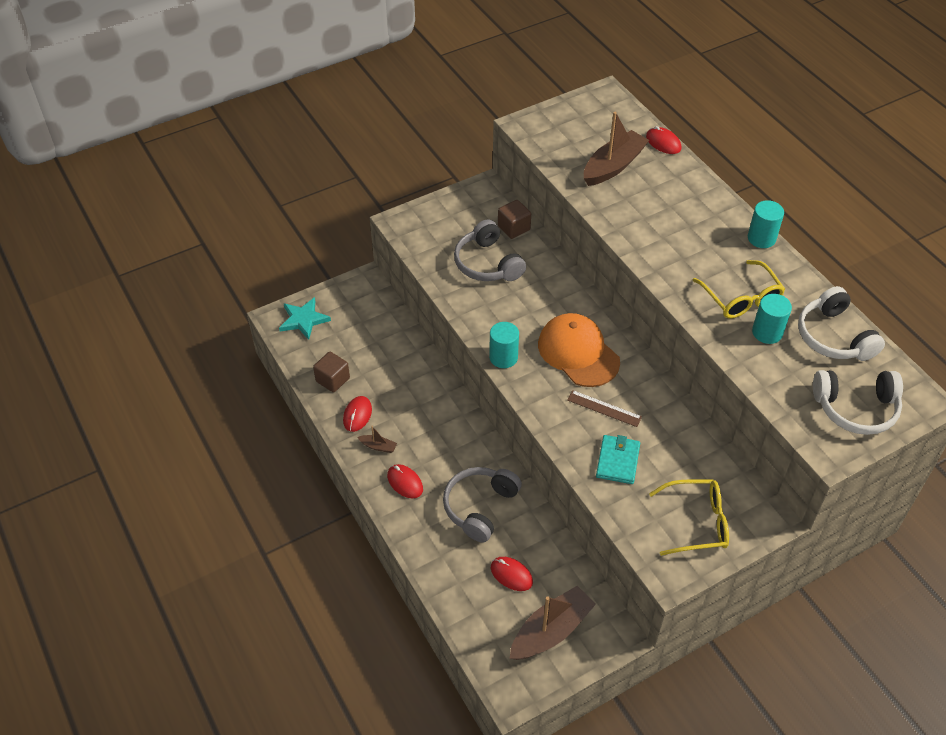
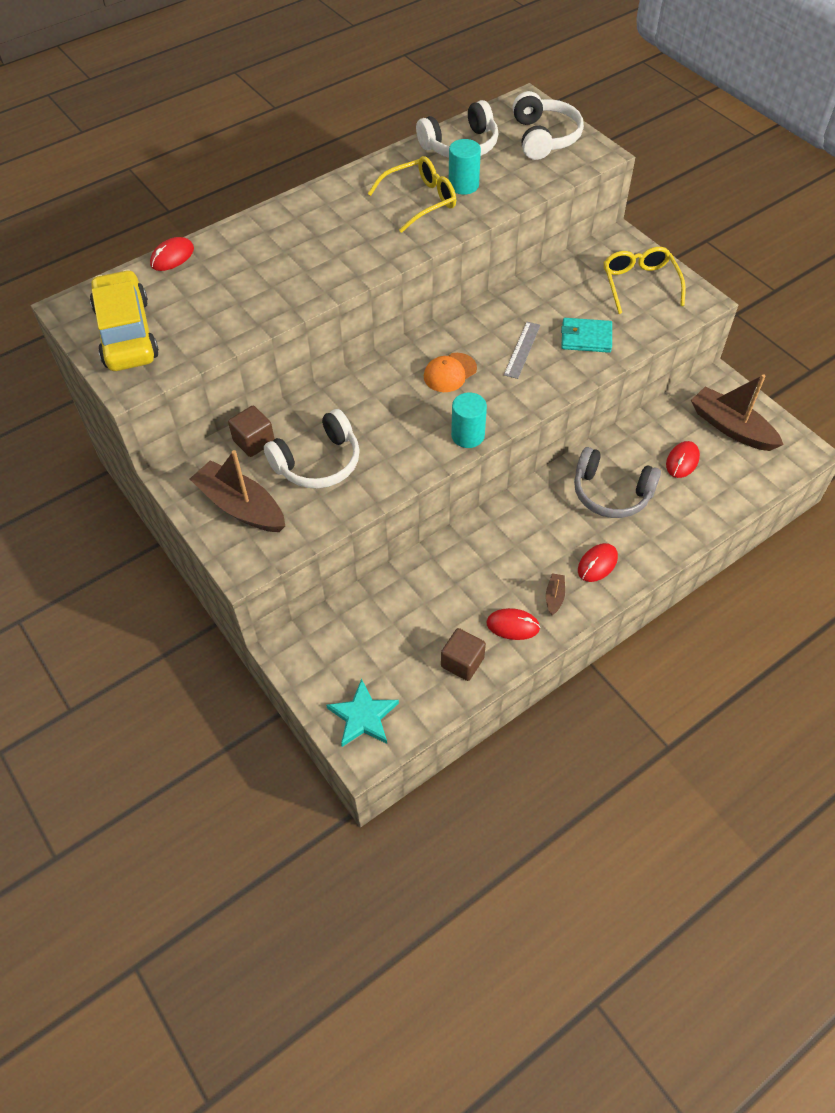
camera: 95 degrees left, 5 degrees up
(488, 263) = (318, 462): grey headphones -> white headphones
(576, 122) = (127, 333): none -> yellow car
(578, 352) = (449, 373): orange cap -> orange cap, size x0.57
(604, 408) = (522, 350): brown ruler -> grey ruler
(613, 166) = (214, 297): brown boat -> brown boat (241, 506)
(761, 238) = (331, 186): turquoise cylinder -> none

